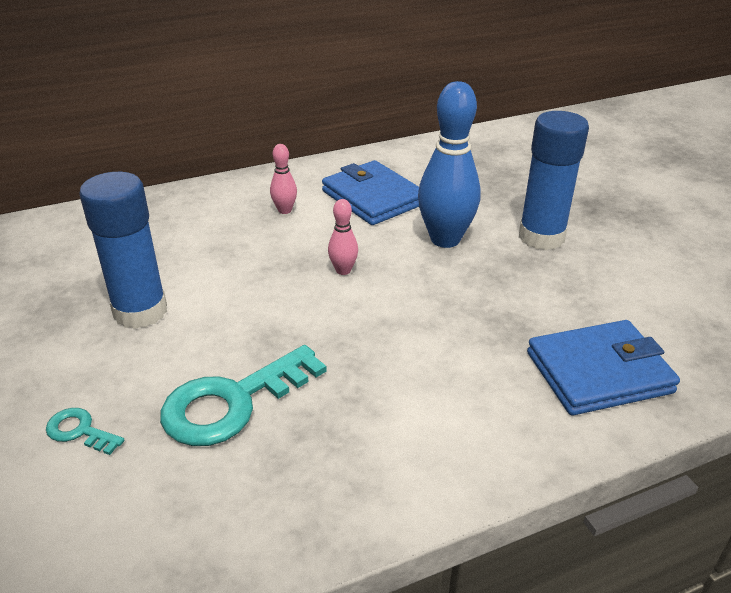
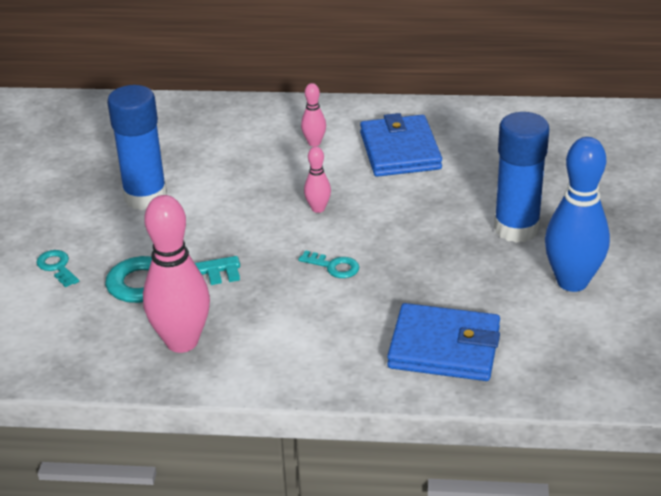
camera: 30 degrees right, 0 degrees up
(317, 472) = (182, 342): none -> pink bowling pin
(412, 324) = (334, 266): none -> turquoise key
(445, 239) = (427, 206): blue bowling pin -> blue bowling pin (572, 282)

